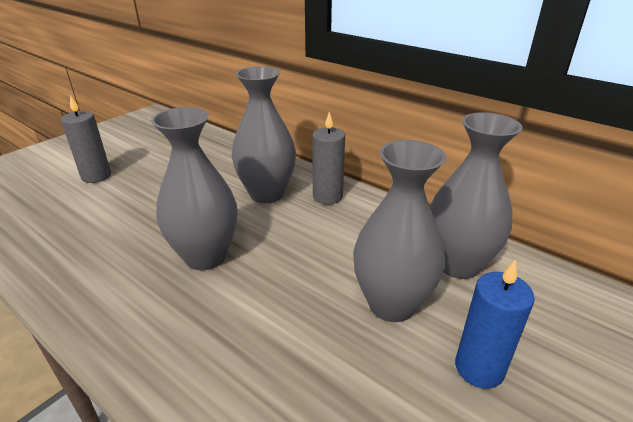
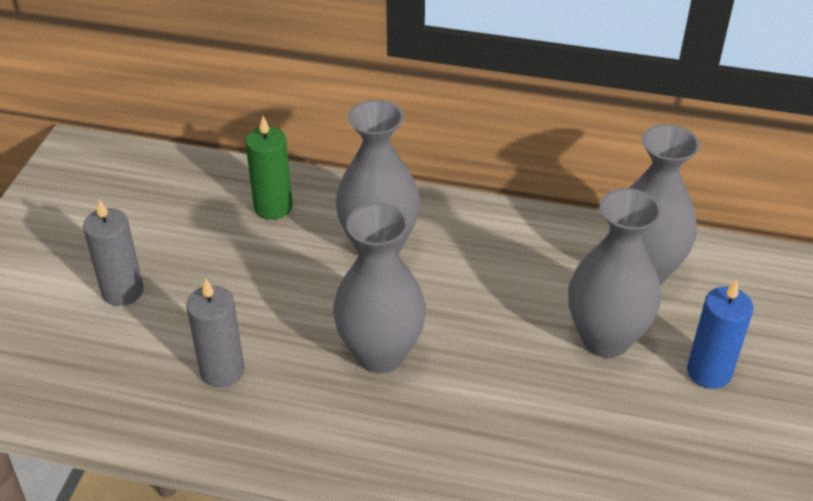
camera: 25 degrees left, 10 degrees up
(223, 159) = (273, 207): none -> green candle
(327, 196) = (454, 227): grey candle -> grey candle (222, 371)

